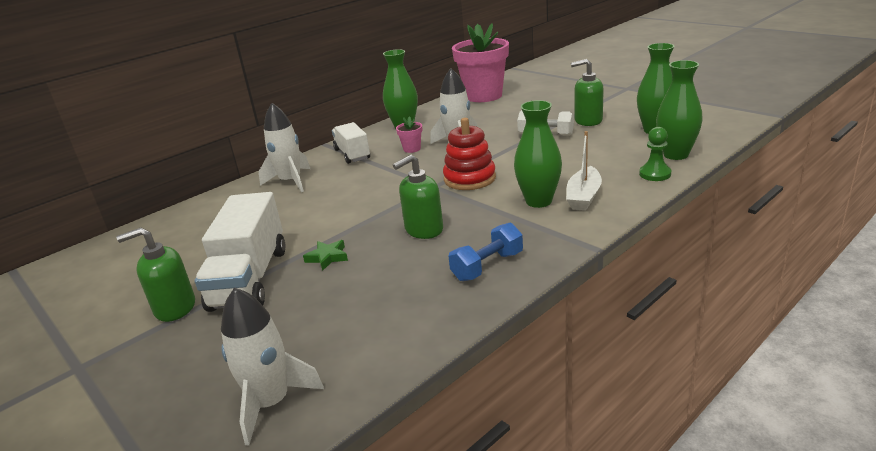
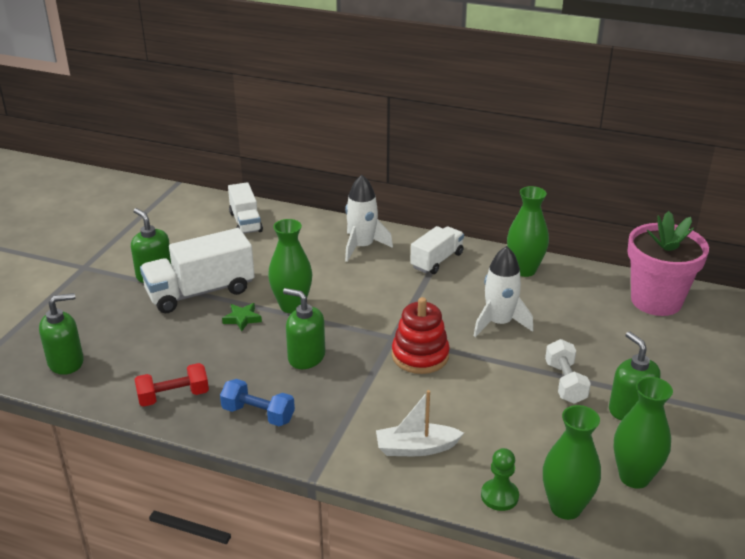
camera: 60 degrees right, 5 degrees up
(162, 235) = (245, 222): none -> white truck
(271, 403) = (66, 362): white rocket -> green soap dispenser
(412, 149) = (470, 295): pink flower pot -> none
(417, 317) = (173, 396): none -> red dumbbell
(538, 201) = (392, 417): green vase -> green vase (292, 306)

